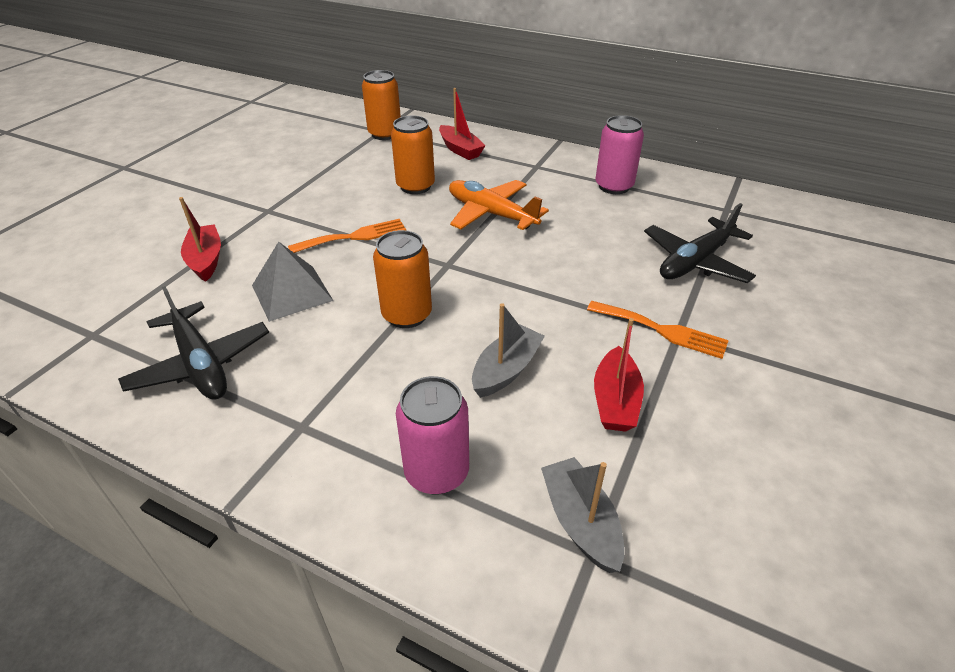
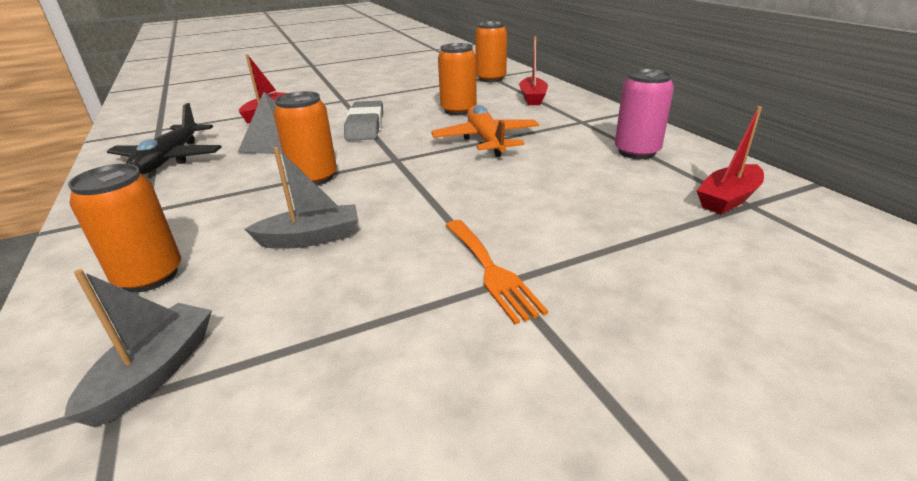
camera: 40 degrees right, 10 degrees down
(354, 237) = (365, 126): orange fork -> grey eraser
(437, 472) = (149, 276): pink can -> orange can
(615, 401) = (348, 302): red boat -> red boat (728, 199)
(695, 262) = (629, 233): black plane -> none

